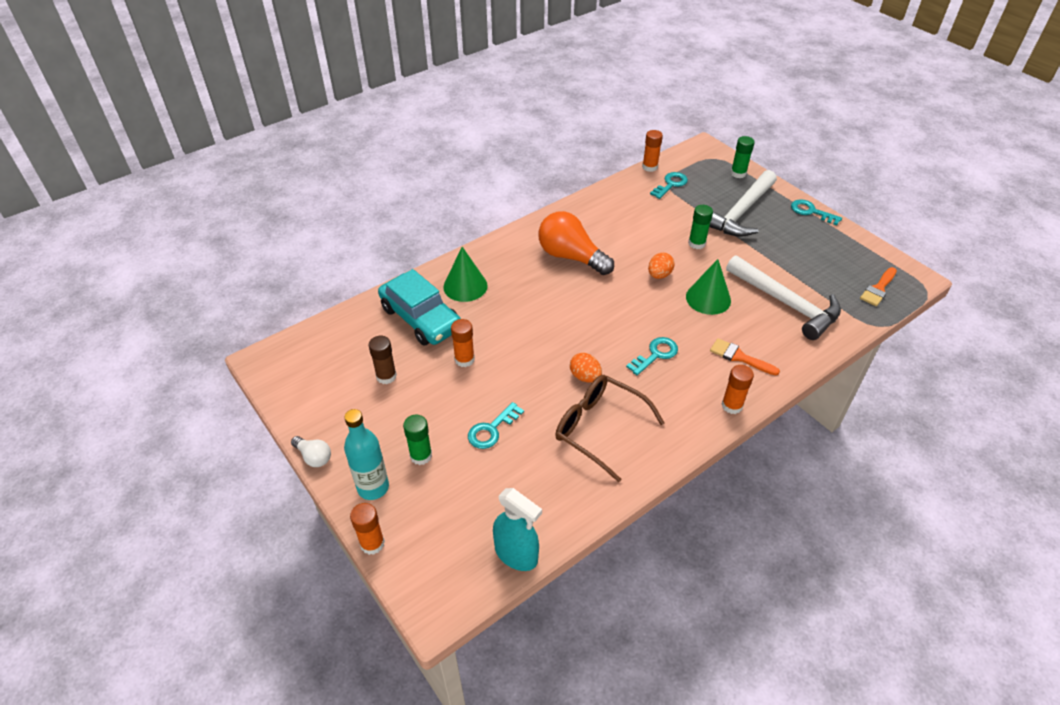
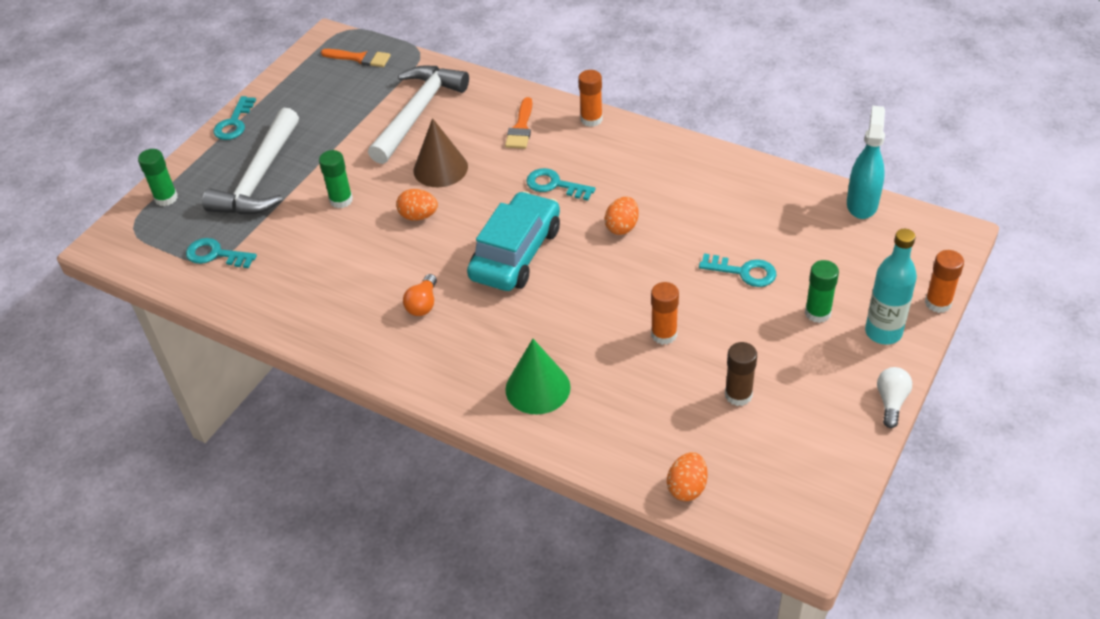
camera: 110 degrees left, 0 degrees up
(342, 324) = (687, 487): none -> orange egg
(421, 318) = (623, 407): turquoise car -> turquoise car (516, 253)
(571, 257) = (423, 304): orange light bulb -> orange light bulb, size x0.48
(600, 429) = (684, 195): brown glasses -> none
(650, 167) = (176, 287): orange glue stick -> none
(708, 298) = (440, 168): green cone -> brown cone
(740, 213) = (260, 178): white hammer -> white hammer turned 90 degrees clockwise

